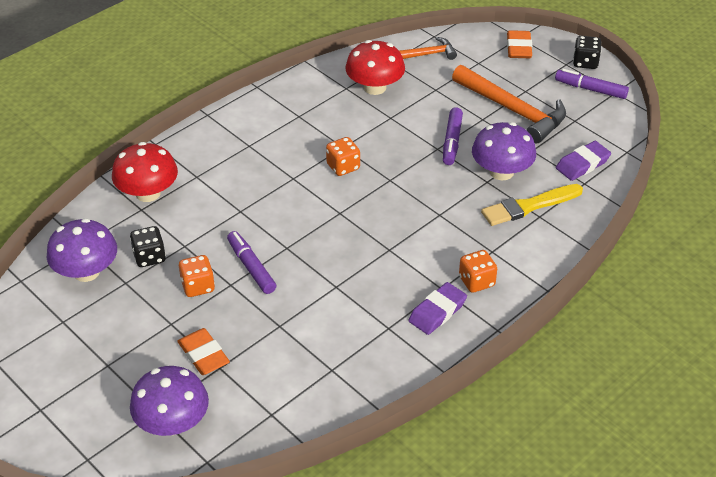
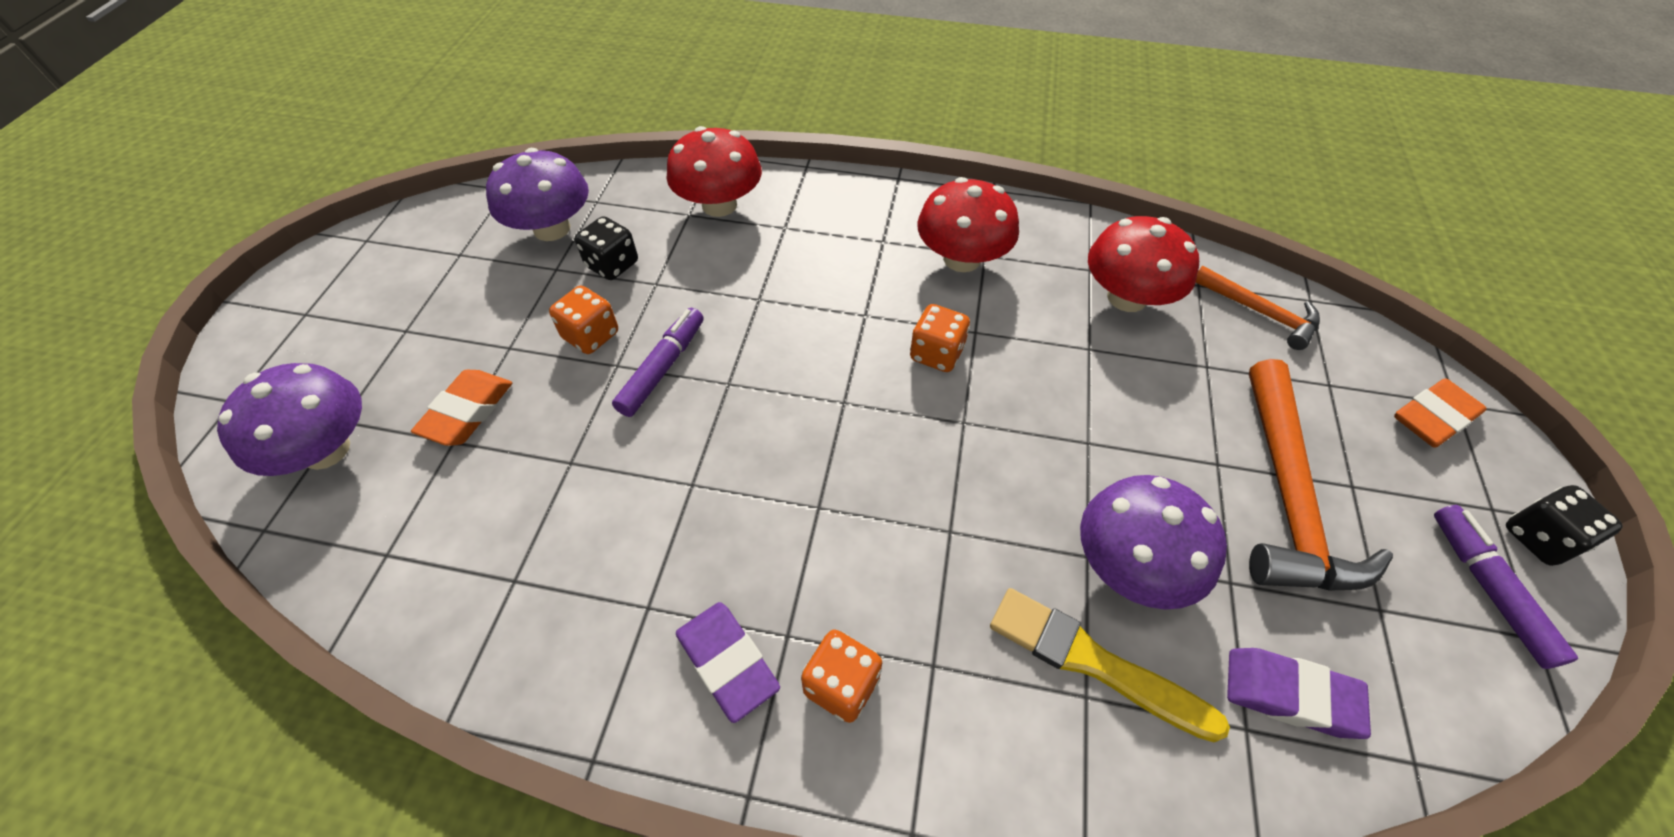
camera: 55 degrees right, 10 degrees up
(292, 125) = (962, 259): none -> red mushroom
(437, 312) = (727, 662): purple eraser -> purple eraser turned 45 degrees clockwise
(452, 141) = (1123, 452): purple marker -> none

